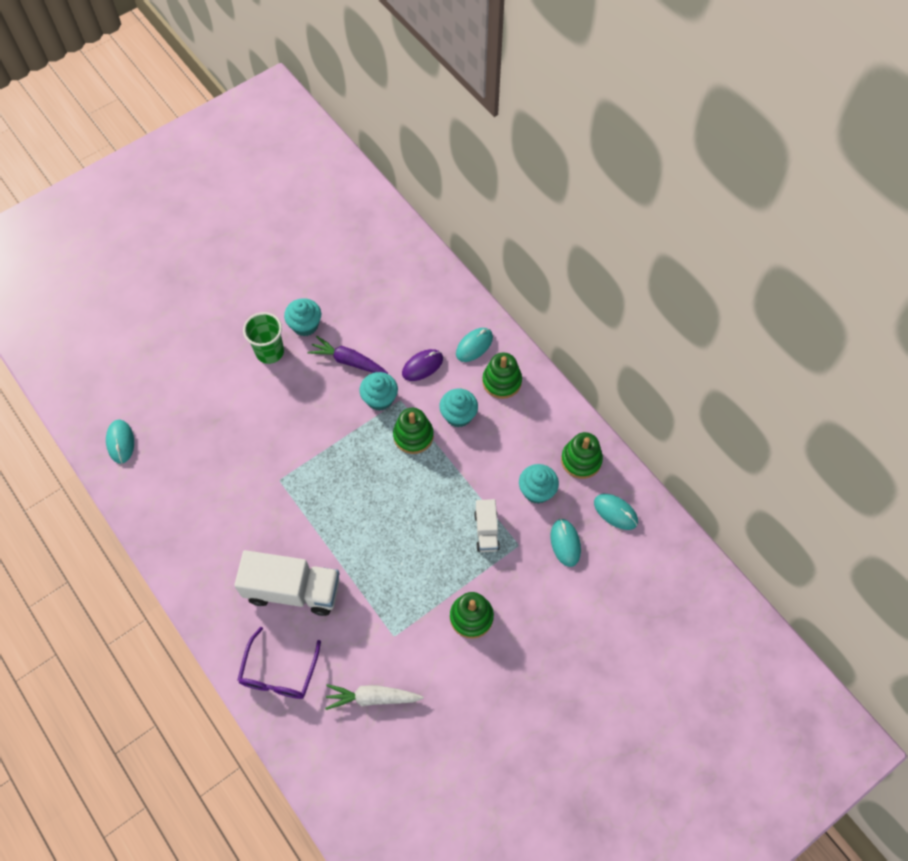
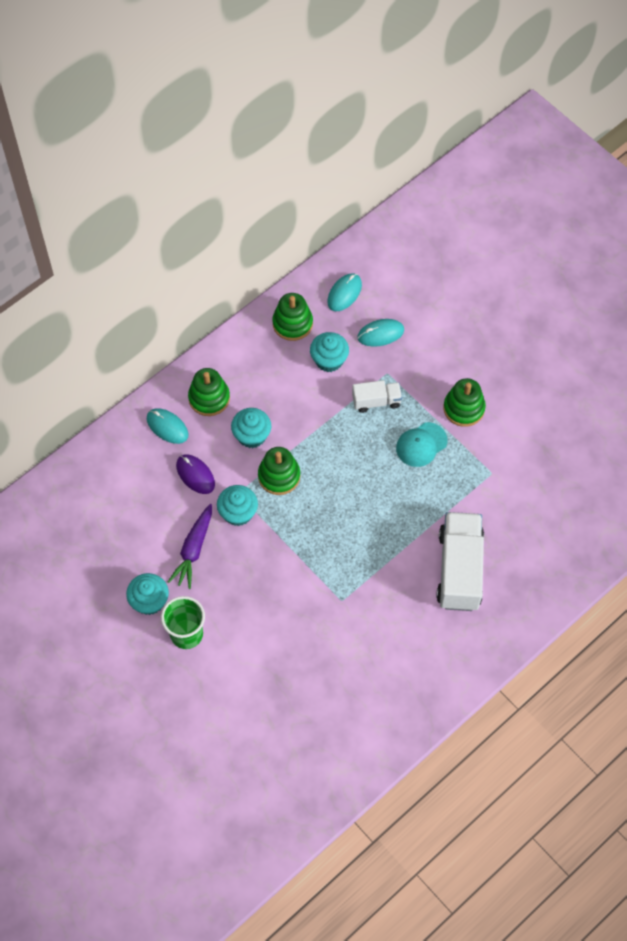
camera: 95 degrees left, 0 degrees up
(120, 442) = (313, 777): turquoise mouse -> none
(278, 674) = (544, 570): purple glasses -> none
(372, 698) = (552, 485): white carrot -> none
(433, 569) = (421, 444): none -> turquoise cap

